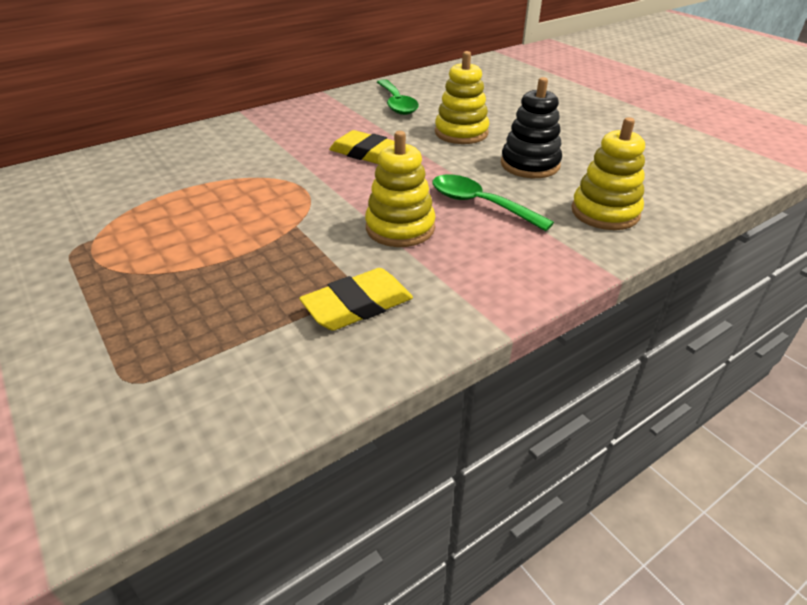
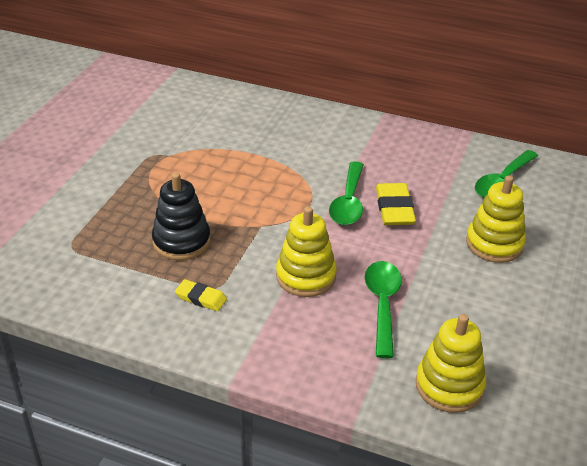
camera: 55 degrees right, 0 degrees up
(329, 169) = (348, 202): none -> green spoon
(357, 305) = (201, 298): yellow eraser -> yellow eraser, size x0.61
(530, 164) = (484, 309): black stacking toy -> black stacking toy (181, 241)

